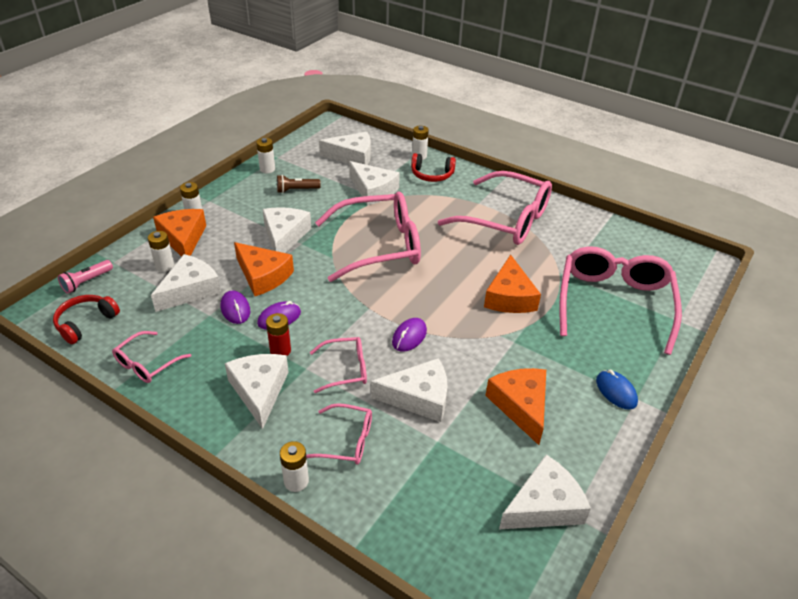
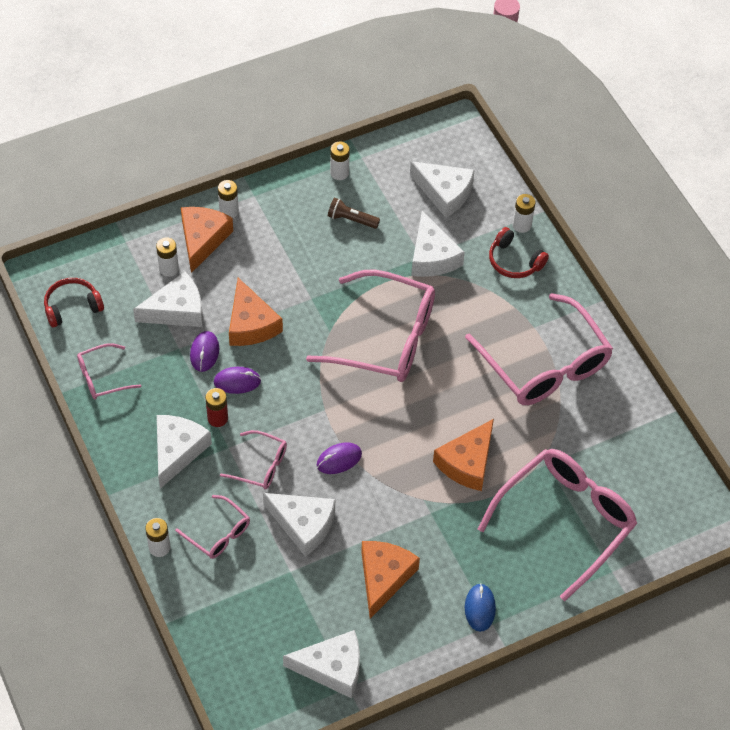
camera: 30 degrees right, 15 degrees up
(86, 282) = (92, 257): pink flashlight -> none
(284, 236) = (300, 281): white cheese -> none

